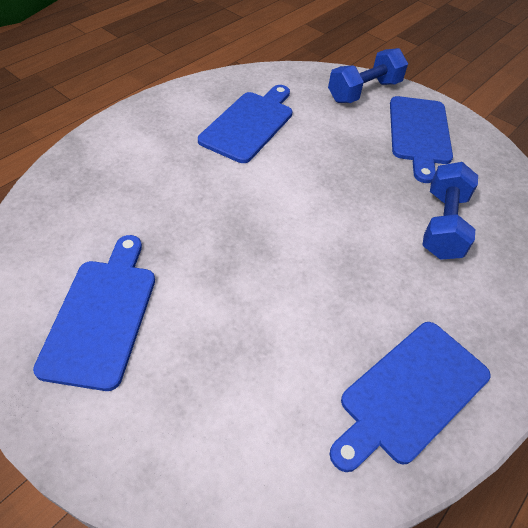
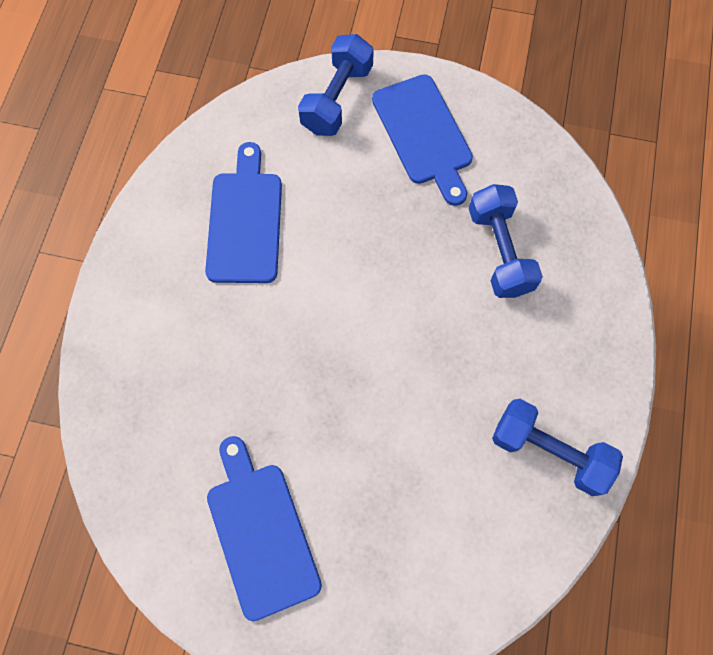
camera: 25 degrees left, 20 degrees up
(410, 393) = (549, 450): blue cutting board -> blue dumbbell

